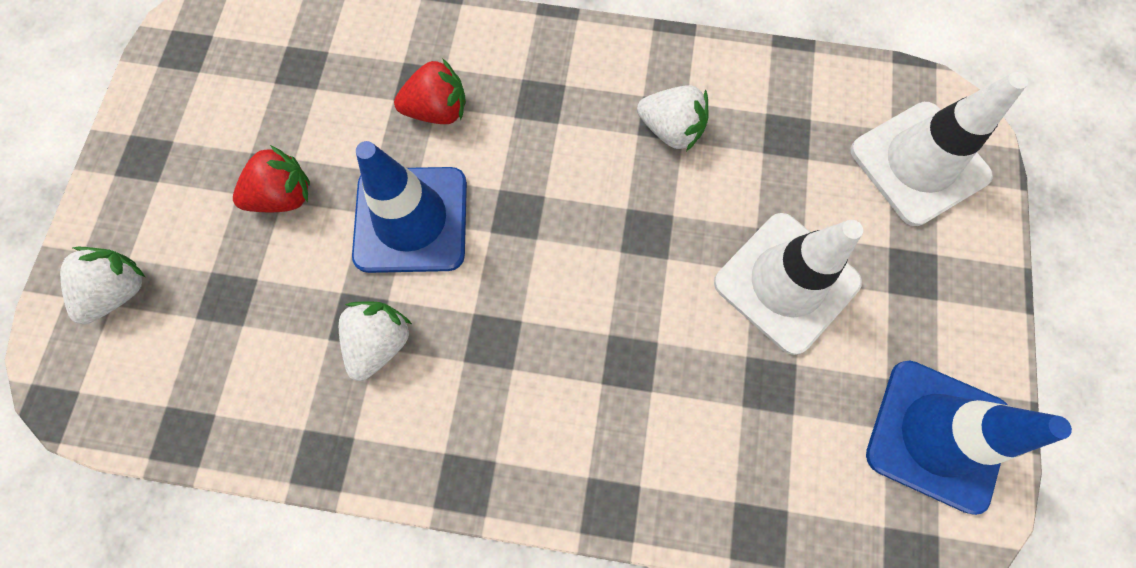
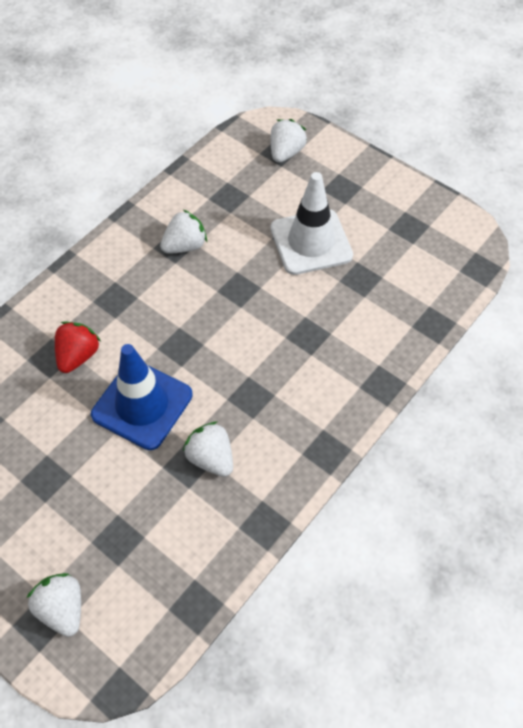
camera: 60 degrees left, 15 degrees down
(284, 196) = (70, 472): red strawberry -> none
(919, 163) = (286, 153): white traffic cone -> white strawberry
(937, 435) = (428, 225): blue traffic cone -> none

